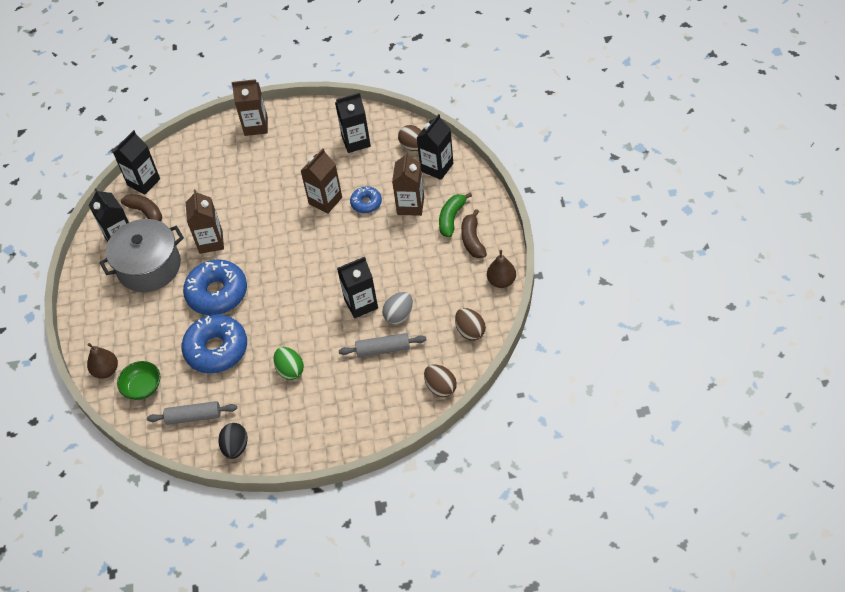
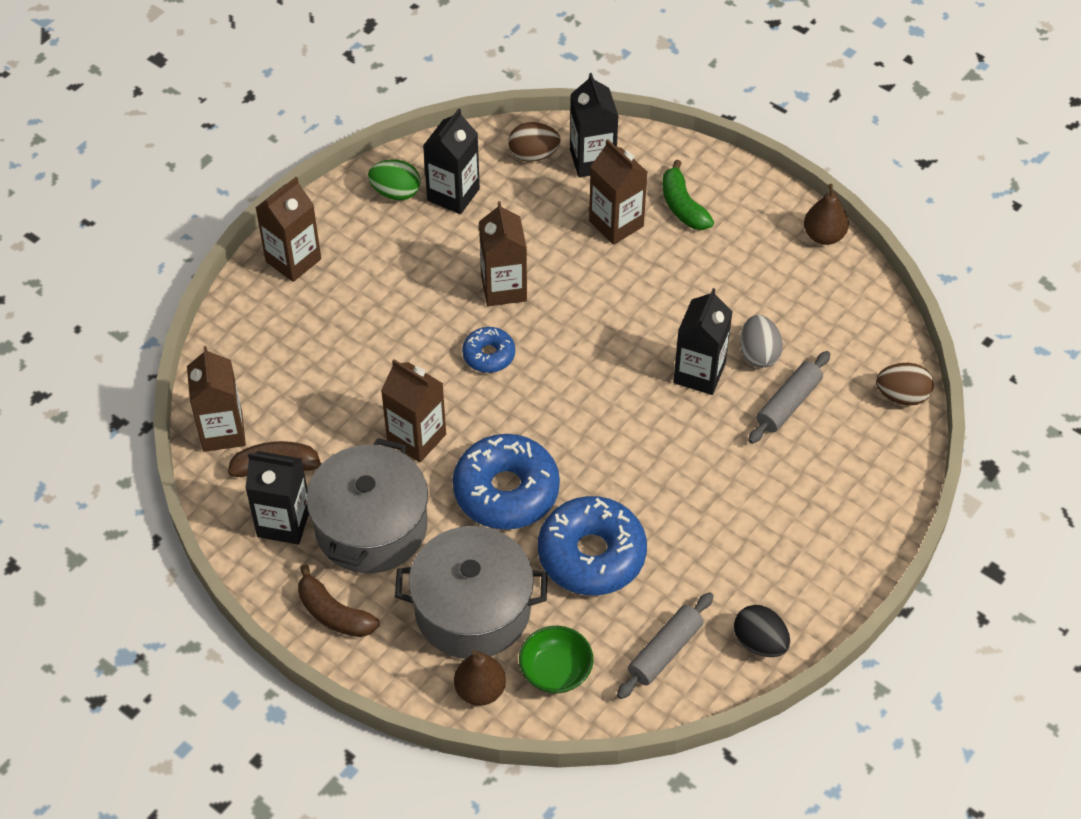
camera: 50 degrees left, 0 degrees up
(143, 182) = (222, 431): black carton -> brown carton
(144, 334) = (472, 609): none -> grey pot
(290, 370) = (712, 508): green egg -> green egg (396, 192)
(366, 203) = (559, 257): blue donut -> blue donut (489, 355)
(470, 331) = (858, 313): brown egg -> none
(472, 240) = (736, 213): brown banana -> brown banana (334, 613)

